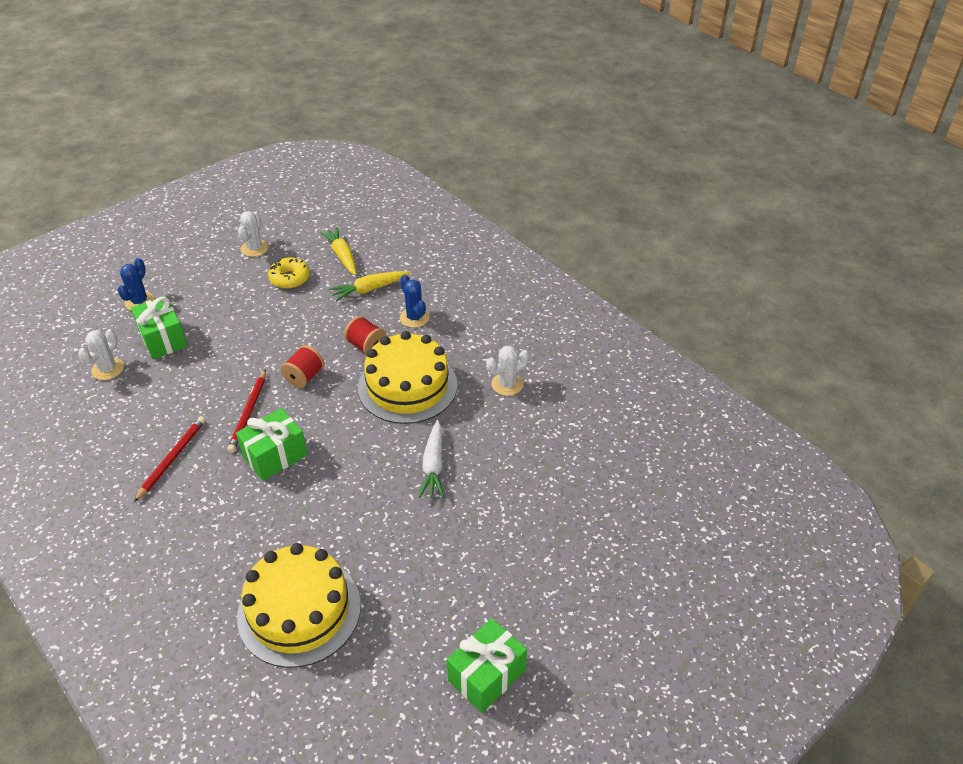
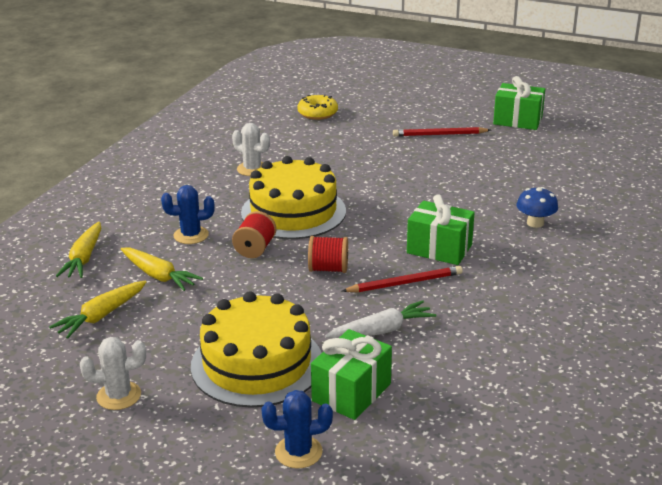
camera: 115 degrees left, 15 degrees down
(108, 369) = (436, 413): white cactus -> none
(172, 459) = (502, 303): red pencil -> red pencil (439, 134)
(257, 549) = (535, 223): none -> blue mushroom
(290, 278) = (170, 339): yellow donut -> yellow donut (317, 113)
(299, 610) = (558, 189): yellow cake -> yellow cake (257, 363)
(414, 318) = (191, 235): blue cactus -> blue cactus turned 45 degrees clockwise
(422, 260) = (84, 258): none -> yellow carrot
(433, 465) = (373, 177): white carrot -> white carrot (381, 331)

